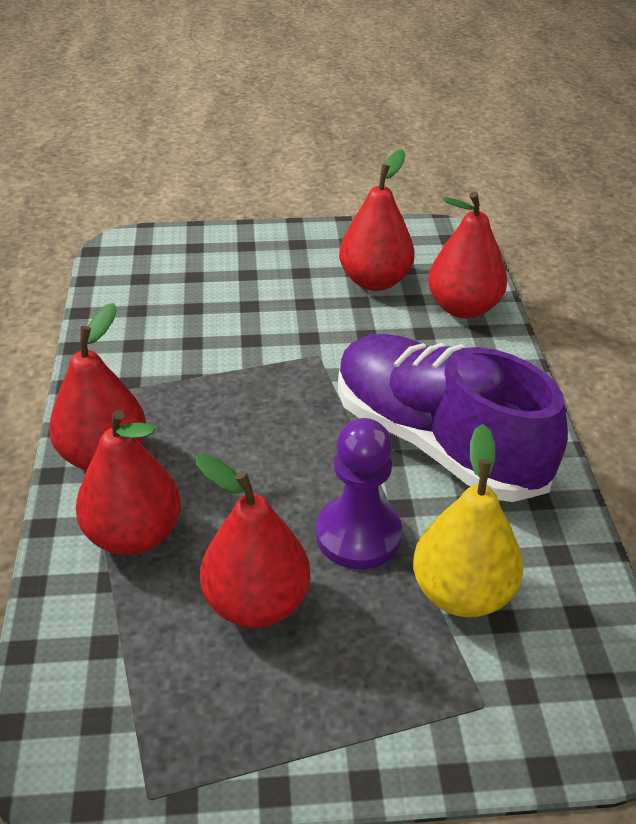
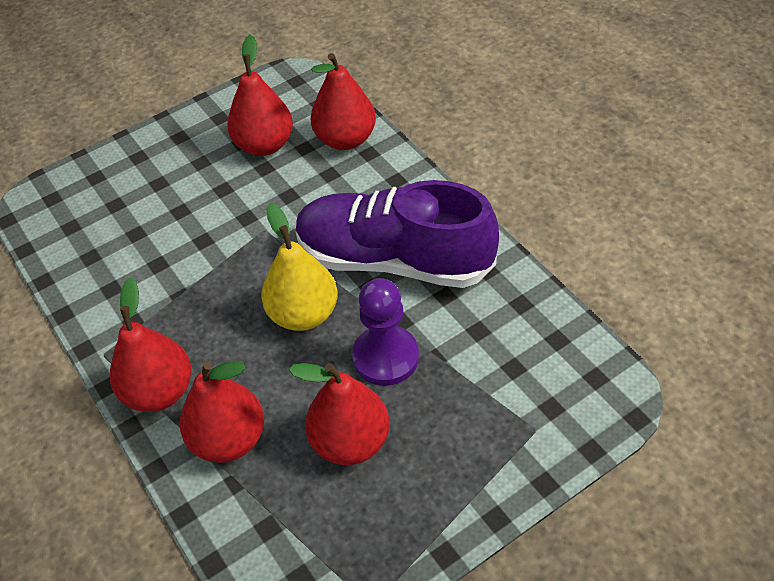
camera: 25 degrees left, 10 degrees up
(462, 593) = (478, 363): yellow pear -> yellow pear (303, 314)

